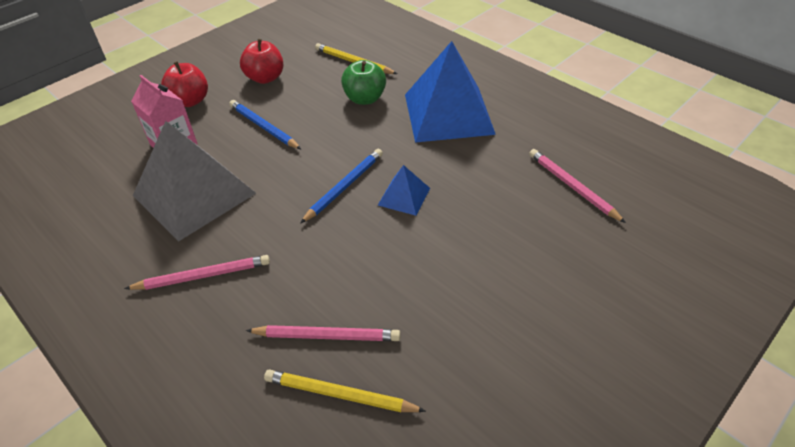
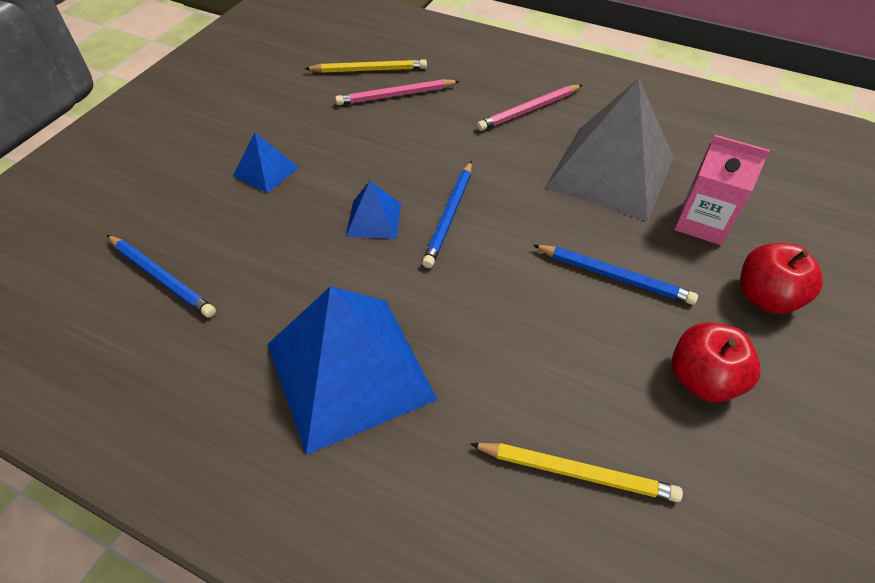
camera: 160 degrees right, 5 degrees up
(365, 99) = (500, 371): green apple -> none
(489, 263) = (266, 171): none -> blue pyramid
(572, 187) = (161, 277): pink pencil -> blue pencil

